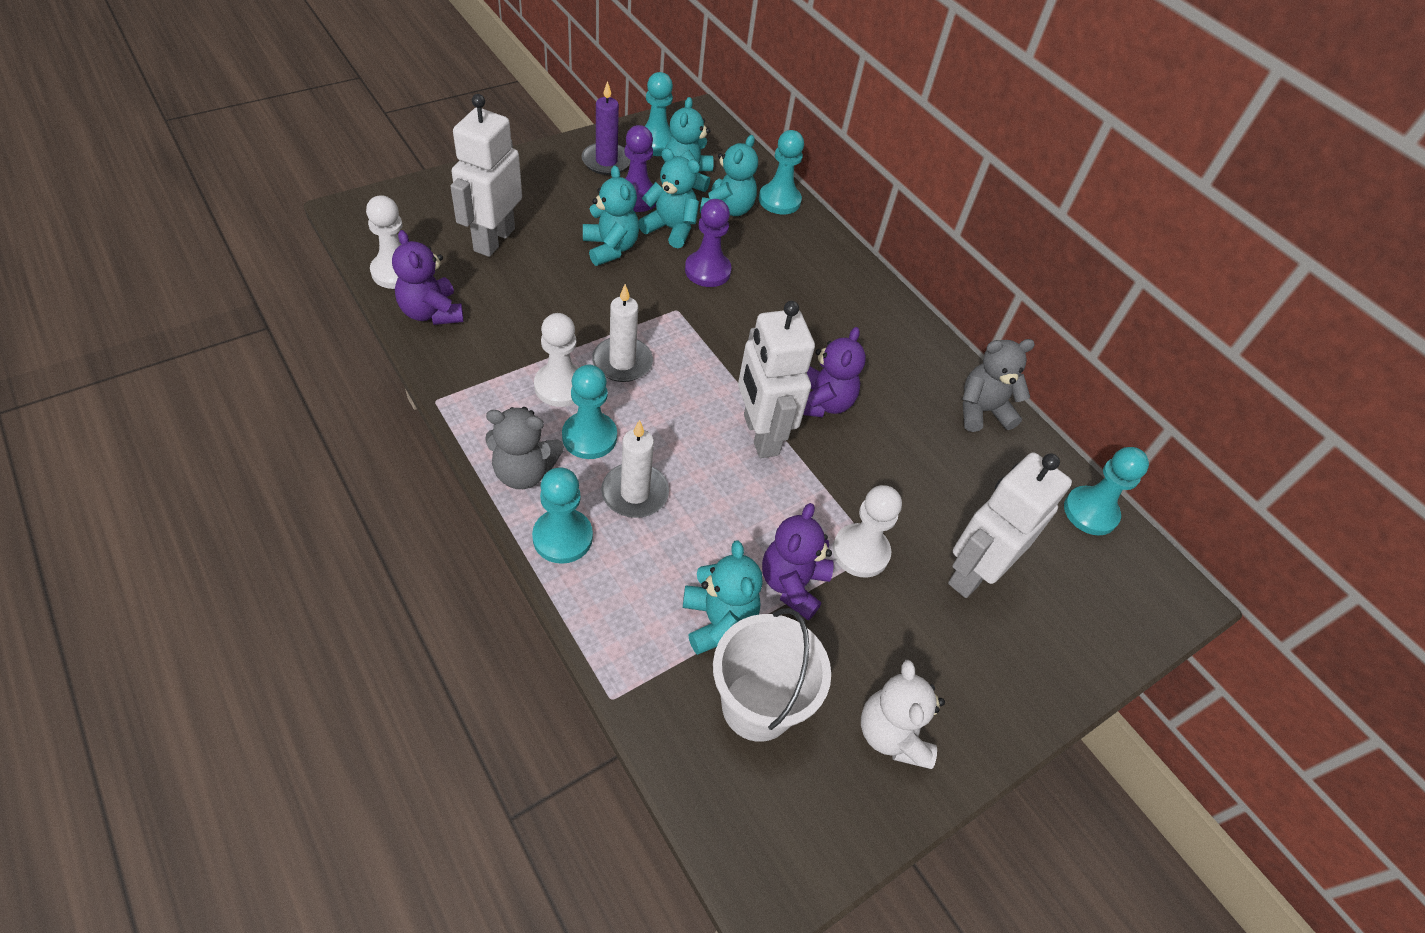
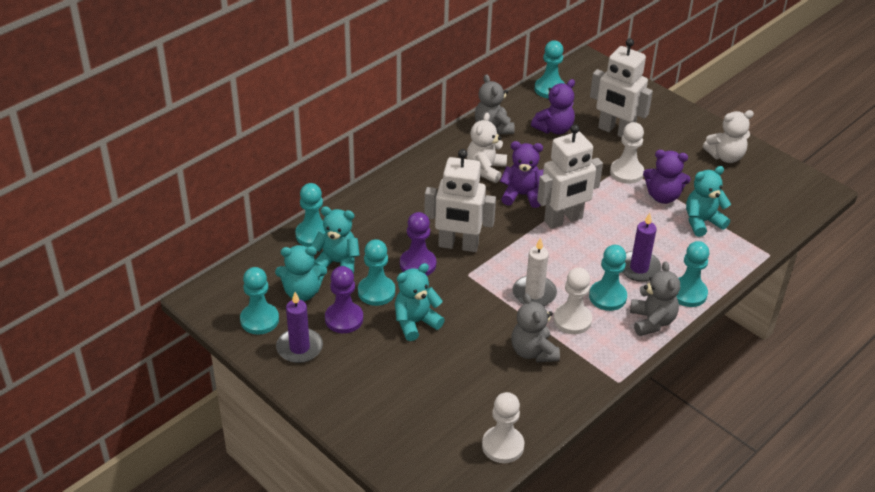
camera: 95 degrees left, 10 degrees down
(431, 312) = (537, 410): purple teddy bear -> purple teddy bear (554, 129)
(493, 239) = (436, 396): white robot -> white robot (458, 245)
(522, 334) = (533, 352): none -> grey teddy bear
(635, 493) = (639, 268): white candle -> purple candle
(671, 229) = (376, 292): turquoise teddy bear -> turquoise pawn
(757, 706) = (740, 202): white bucket -> none
(884, 378) = (485, 170): none -> white teddy bear

